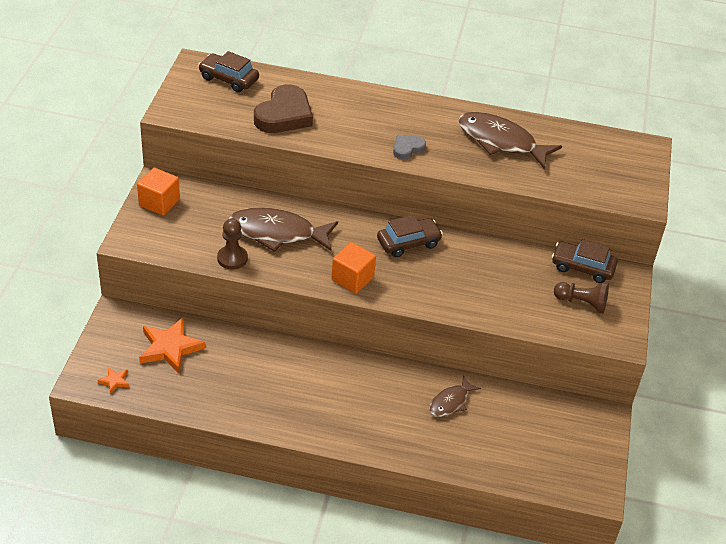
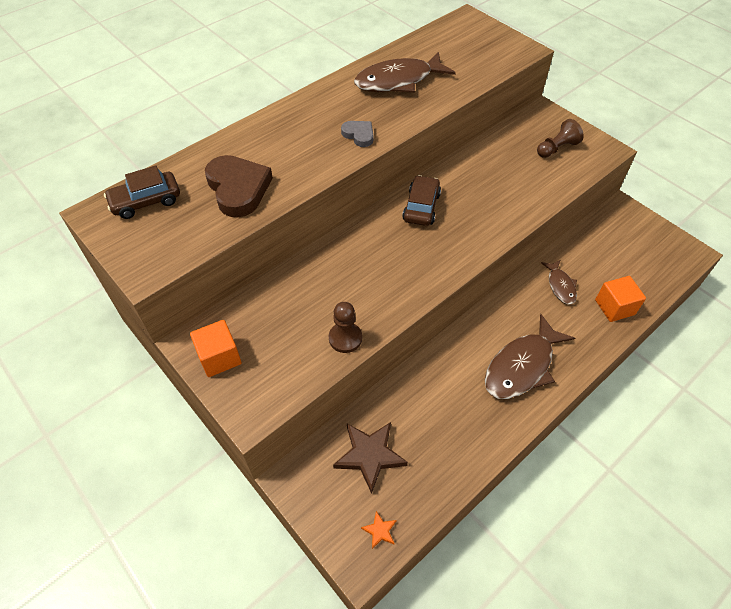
camera: 50 degrees left, 10 degrees up
(170, 348) = (369, 455): orange star -> brown star
(277, 233) = (339, 287): brown fish -> brown fish (522, 366)
(352, 279) = (436, 265): orange cube -> orange cube (614, 307)
(407, 148) = (359, 135): grey heart -> grey heart turned 135 degrees clockwise
(582, 267) = (520, 128): brown car -> none

